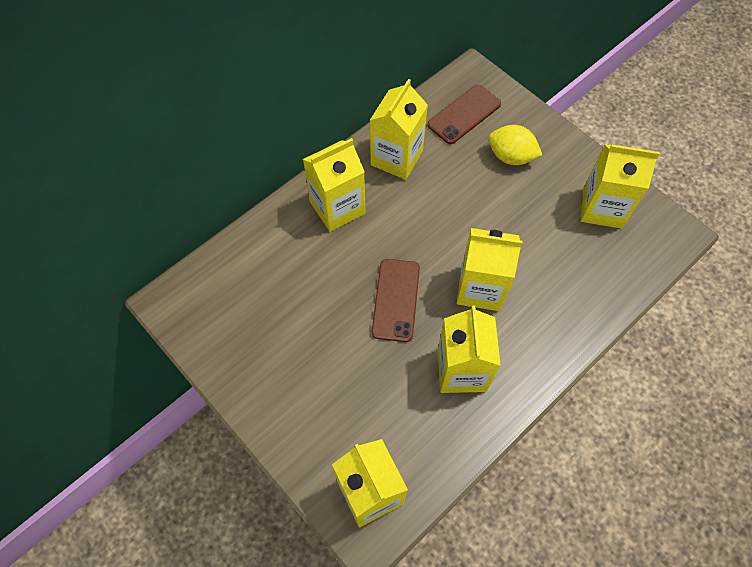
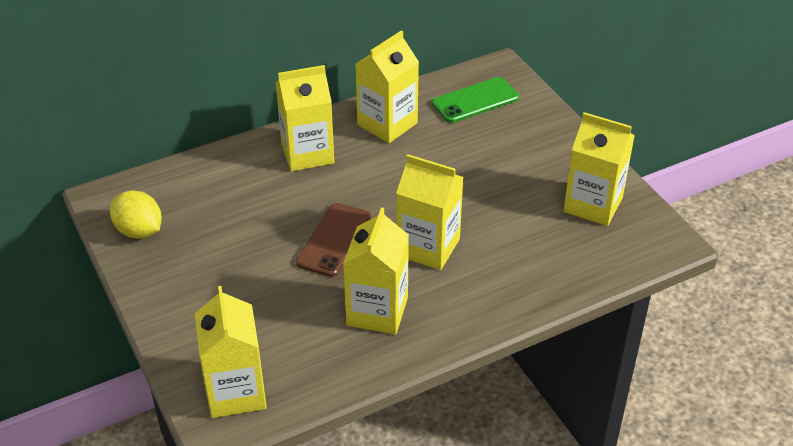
camera: 15 degrees right, 20 degrees down
(464, 114) = (475, 100): brown phone -> green phone
(511, 157) = (510, 144): yellow lemon -> yellow lemon (139, 231)

